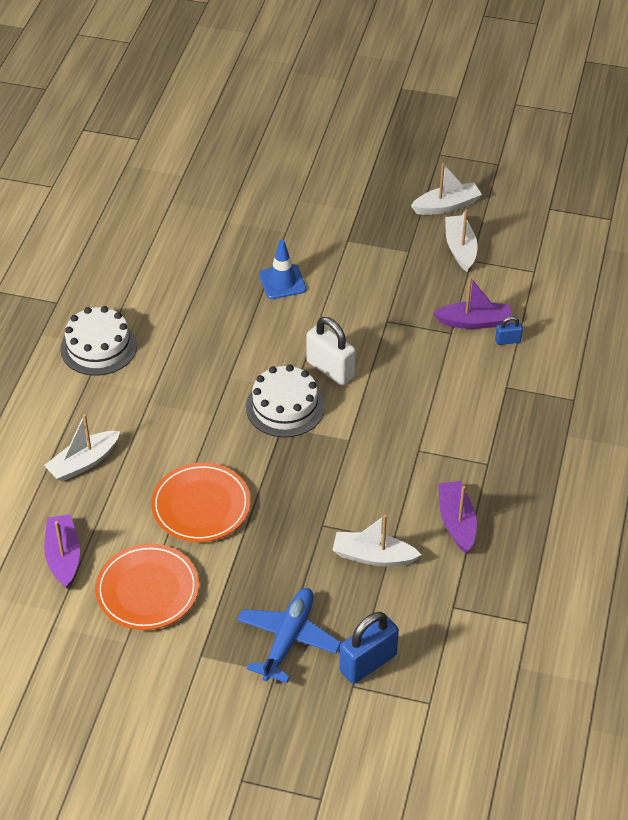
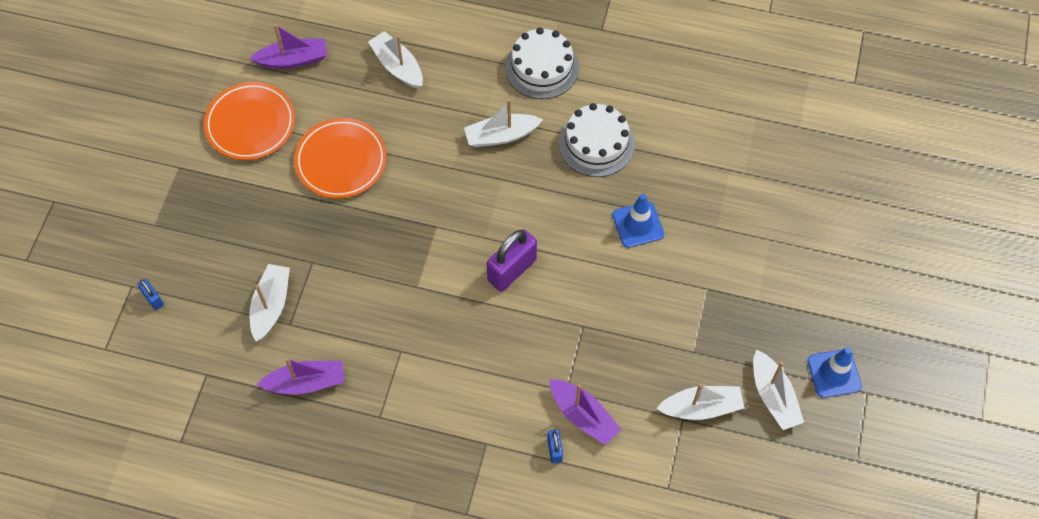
camera: 90 degrees right, 15 degrees up
(178, 378) = (501, 136): none -> white boat
(285, 407) = (461, 229): white cake -> white cake (596, 143)
(288, 639) = (187, 234): blue plane -> none
(330, 369) = (512, 270): white padlock -> purple padlock
(368, 663) = (153, 299): blue padlock -> blue padlock, size x0.50
(424, 170) = (834, 373): none -> blue traffic cone
(474, 322) = (583, 416): purple boat -> purple boat turned 45 degrees counterclockwise

